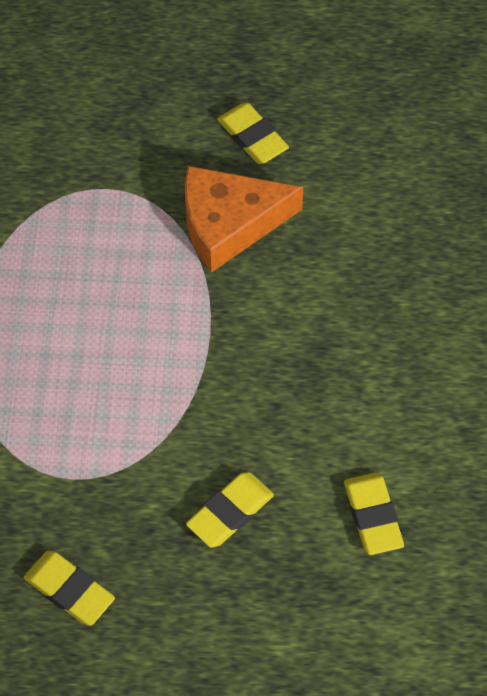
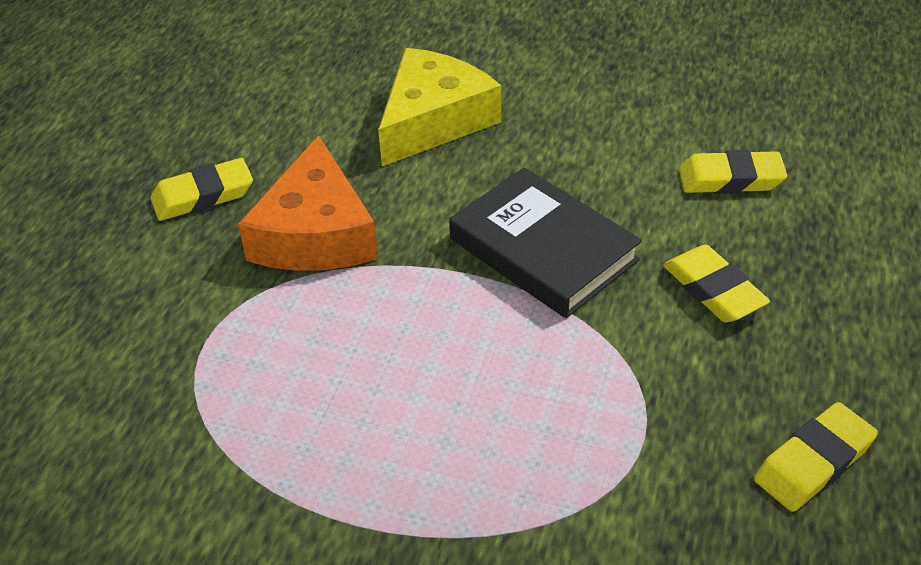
camera: 75 degrees left, 15 degrees down
(248, 384) = (543, 249): none -> black book
(391, 272) = (433, 120): none -> yellow cheese

